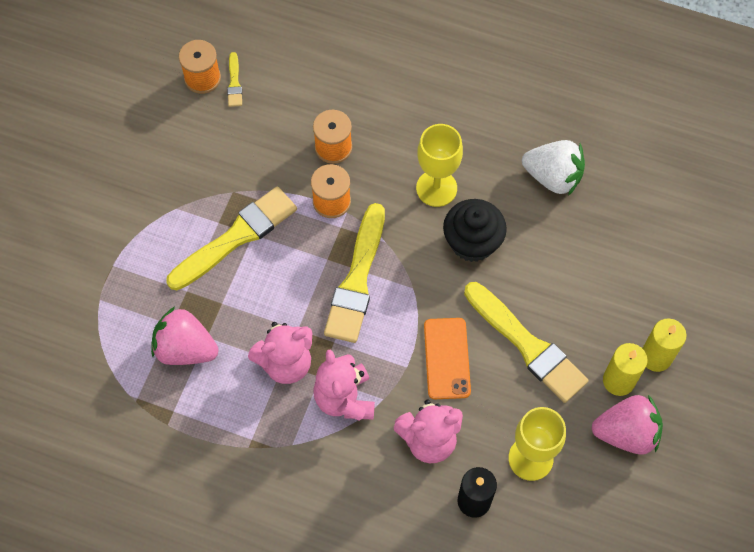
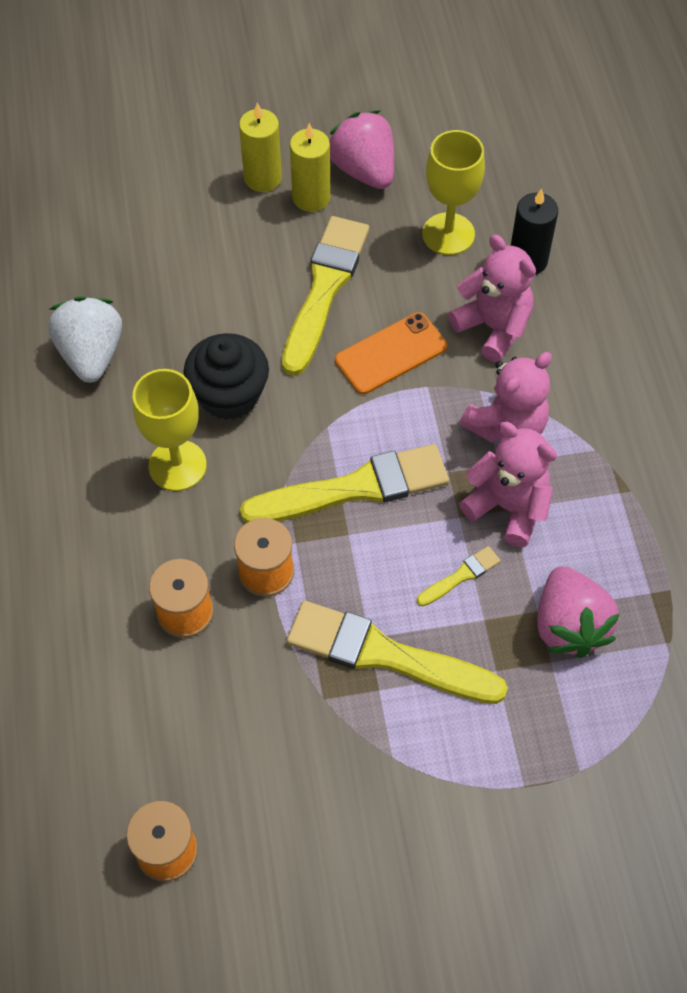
camera: 120 degrees left, 5 degrees down
(234, 83) = (151, 799): yellow brush -> yellow brush (461, 576)

